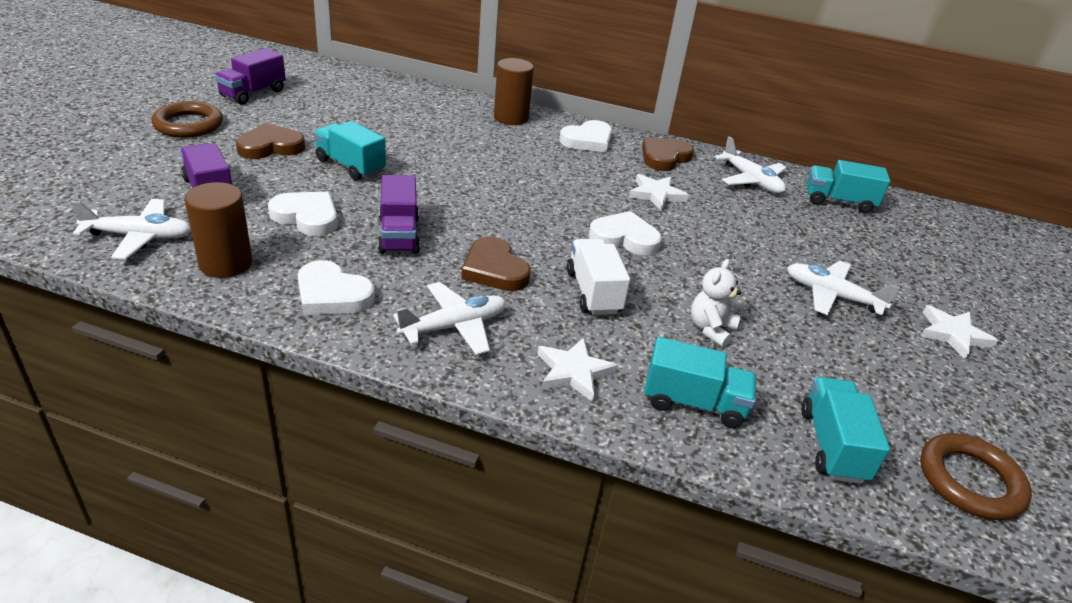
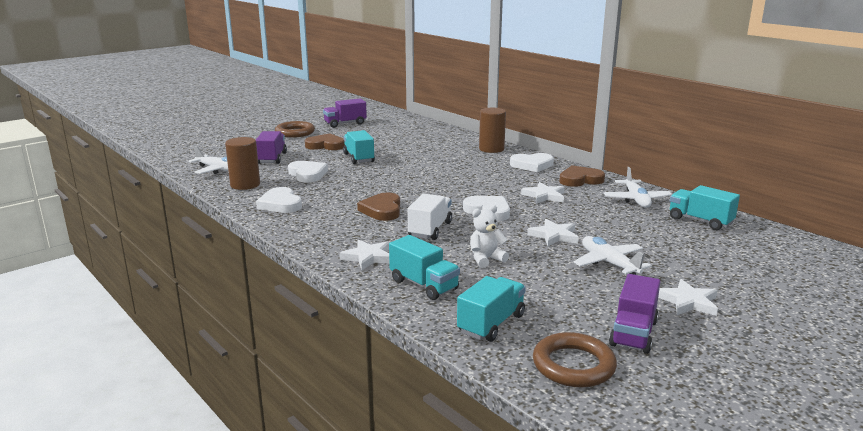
camera: 35 degrees right, 15 degrees down
(399, 235) = (347, 188): purple truck -> purple truck (633, 333)
(454, 326) = (327, 227): white plane -> none
(736, 264) = (554, 236): none -> white star

